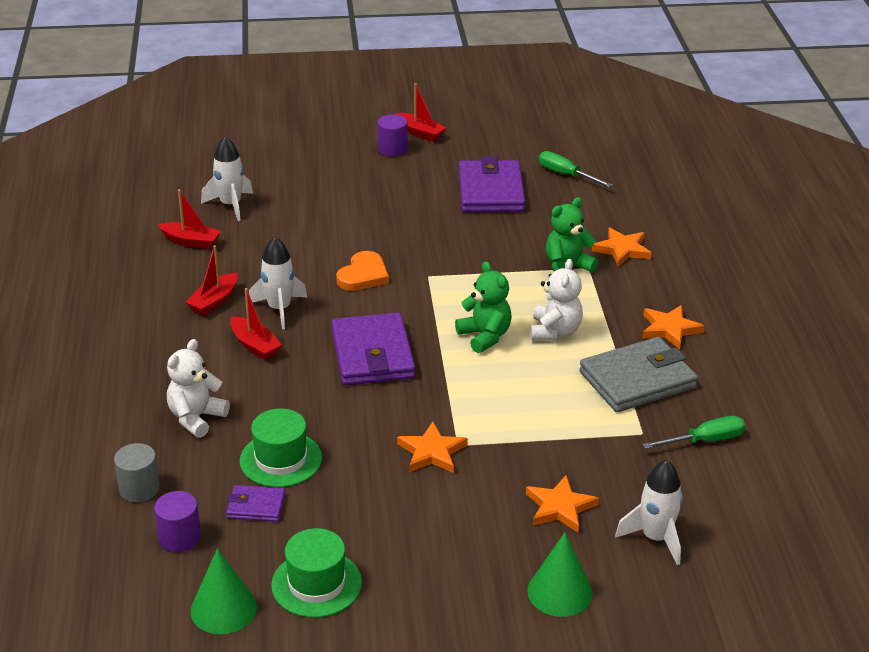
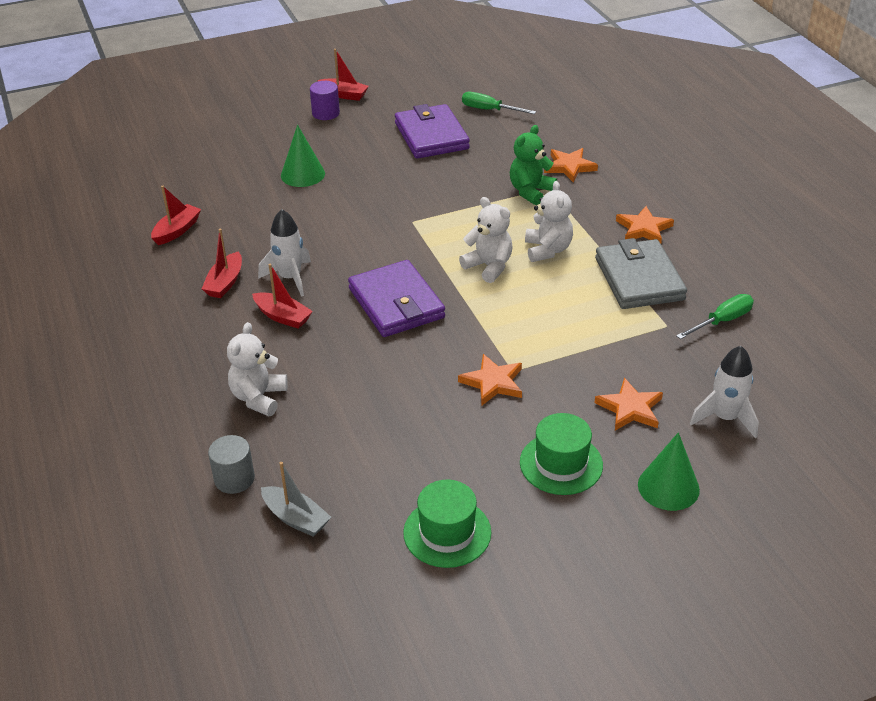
camera: 15 degrees left, 5 degrees up
(179, 538) = (296, 518): purple cylinder -> grey boat
(191, 242) = (177, 230): red boat -> red boat turned 60 degrees counterclockwise
(223, 609) = (371, 579): green cone -> green cone (302, 174)
(230, 205) = (199, 190): white rocket -> none
(256, 506) = (355, 470): purple wallet -> none
(281, 459) = (357, 420): green hat -> green hat (561, 464)
(363, 275) = (353, 232): orange heart -> none
(485, 336) = (489, 266): green teddy bear -> white teddy bear
(637, 380) = (639, 279): grey wallet -> grey wallet turned 60 degrees counterclockwise

